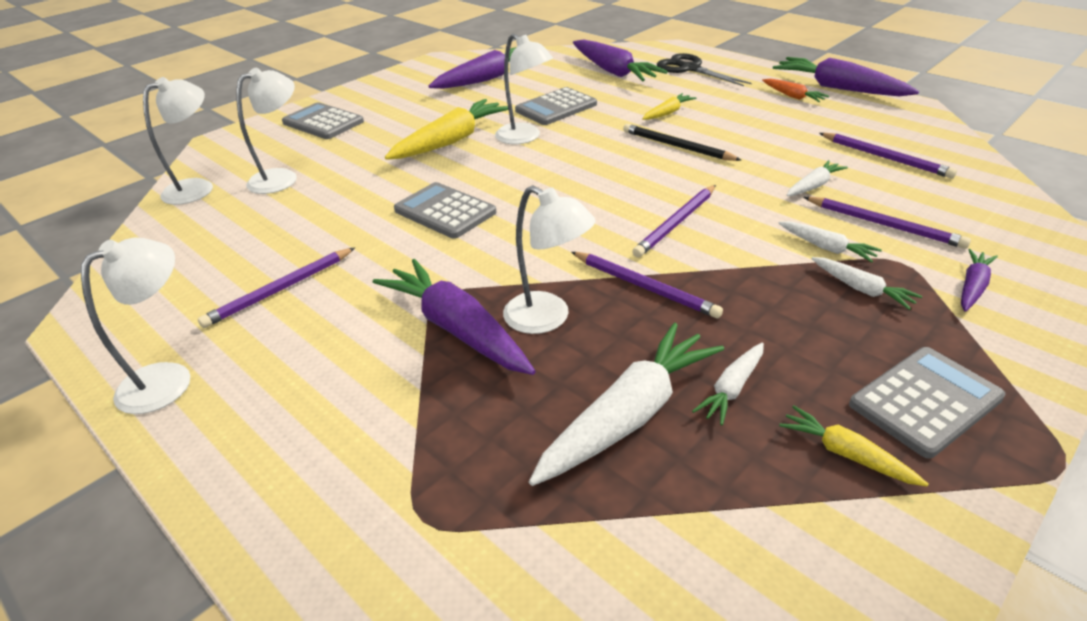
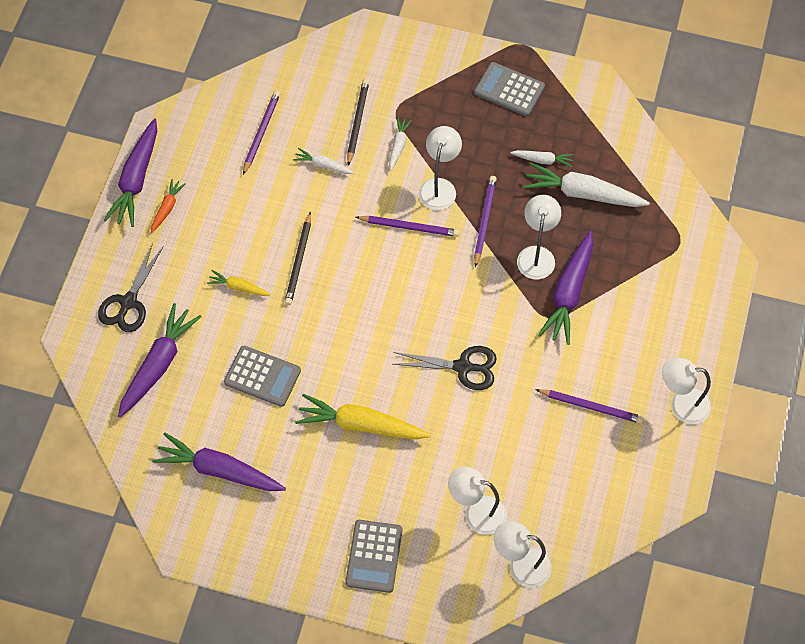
camera: 120 degrees left, 25 degrees up
(445, 211) = (463, 367): grey calculator -> black scissors
(525, 137) = (330, 373): white lamp -> white lamp (439, 187)
(846, 454) = (558, 112): yellow carrot -> none
(861, 289) = (433, 123): white carrot -> none
(884, 225) = (357, 122): purple pencil -> black pencil
(972, 287) = (405, 78): purple carrot -> none

